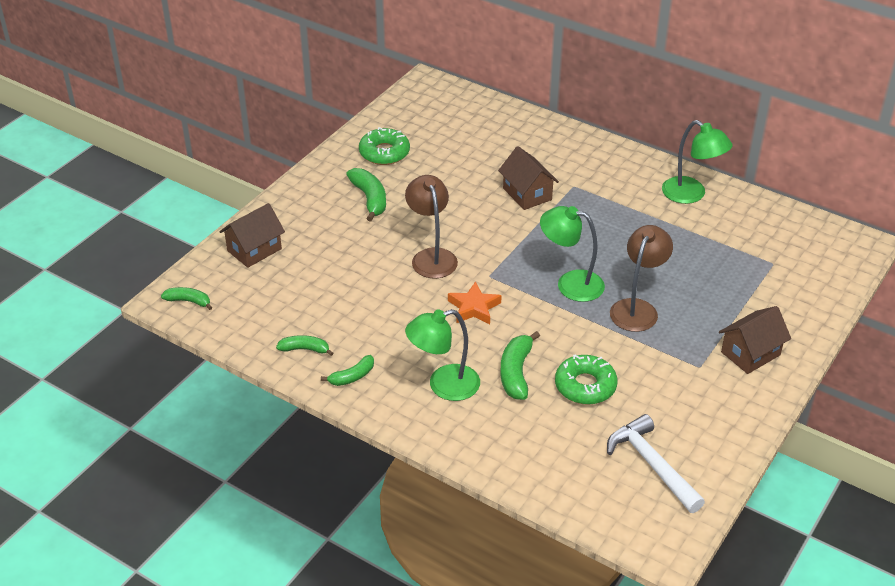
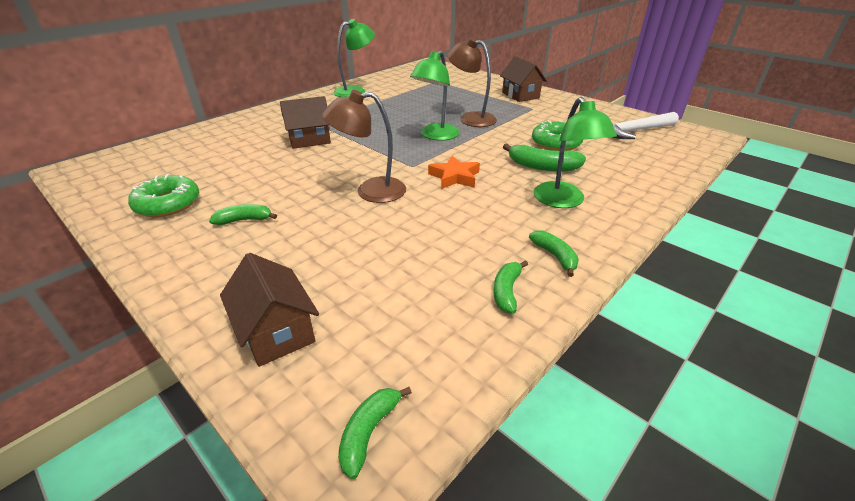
camera: 80 degrees left, 5 degrees down
(370, 199) = (244, 220): green banana -> green banana, size x0.63

